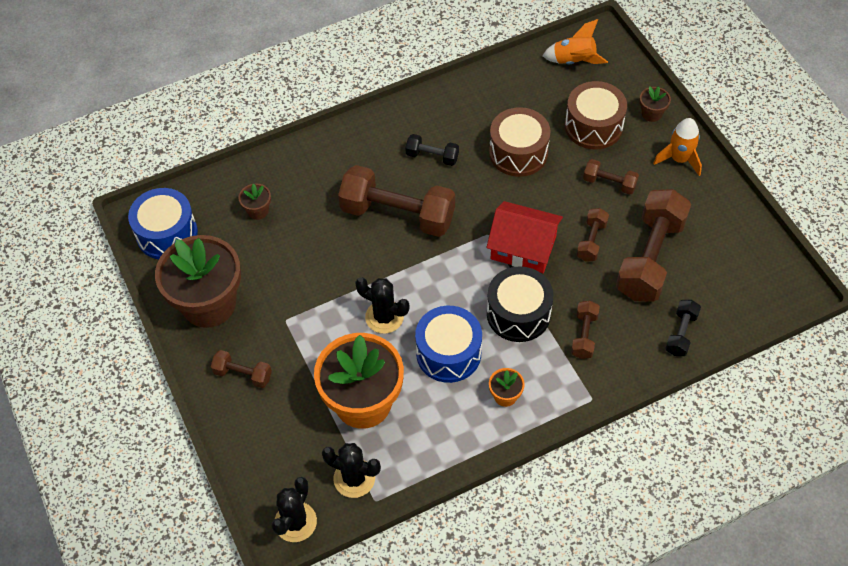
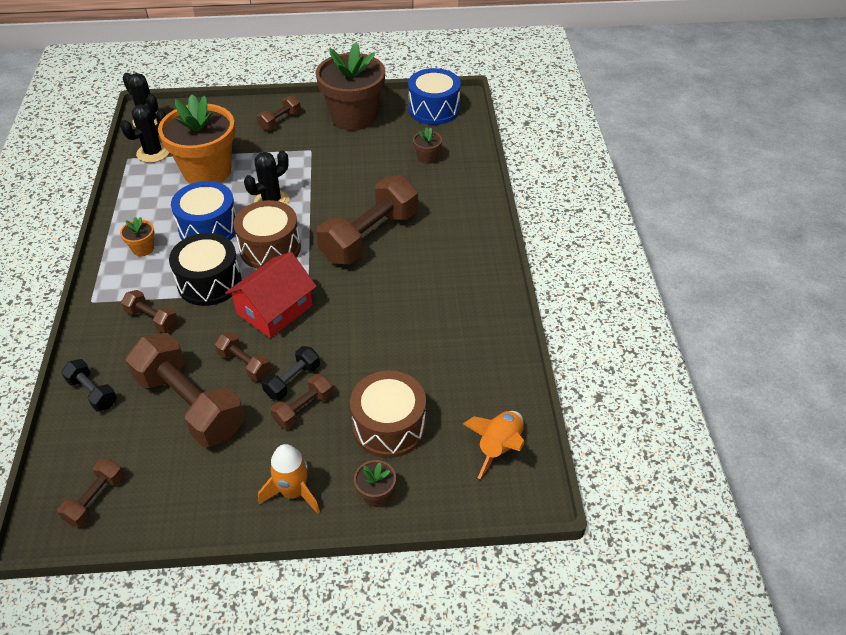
camera: 110 degrees right, 10 degrees down
(432, 156) = (423, 278): black dumbbell -> black dumbbell (292, 380)
(518, 153) = (390, 345): brown drum -> brown drum (270, 248)
(761, 274) = (95, 499): none -> brown dumbbell

